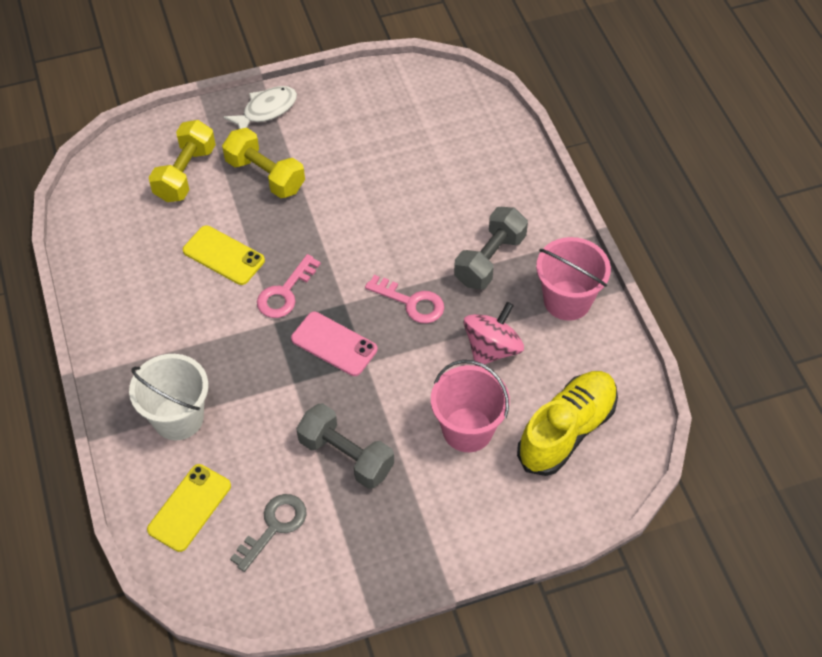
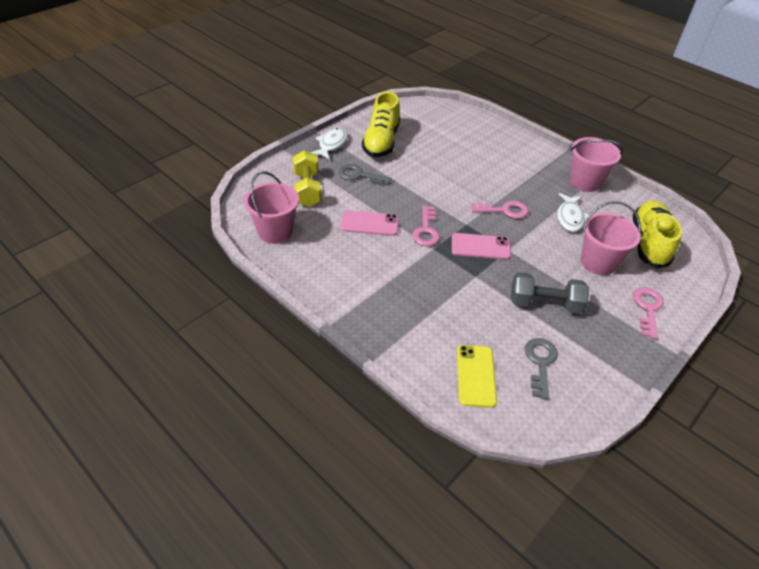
camera: 30 degrees left, 10 degrees down
(105, 224) = (275, 232): none -> pink bucket
(178, 418) = (420, 324): white bucket -> none
(223, 255) = (370, 224): yellow phone -> pink phone
(265, 175) = (359, 175): yellow dumbbell -> grey key
(336, 128) = (381, 141): none -> yellow shoe
(470, 520) = (647, 309): none -> pink key
(490, 259) = (526, 176): grey dumbbell -> none
(492, 348) = (570, 217): pink spinning top -> white fish

